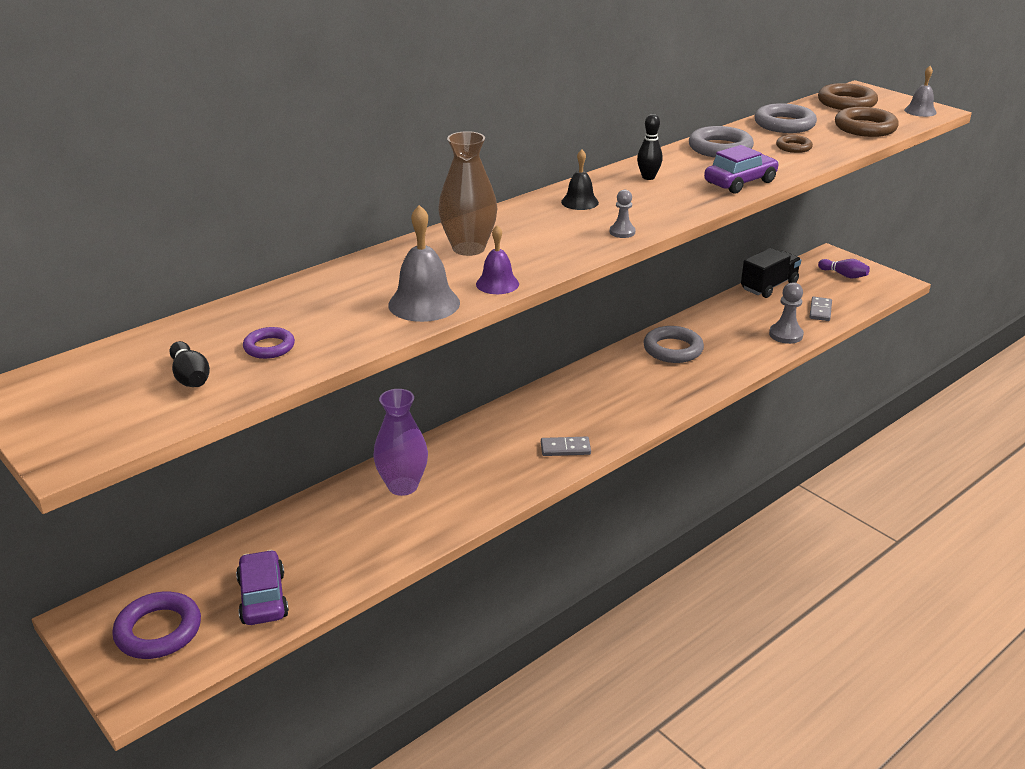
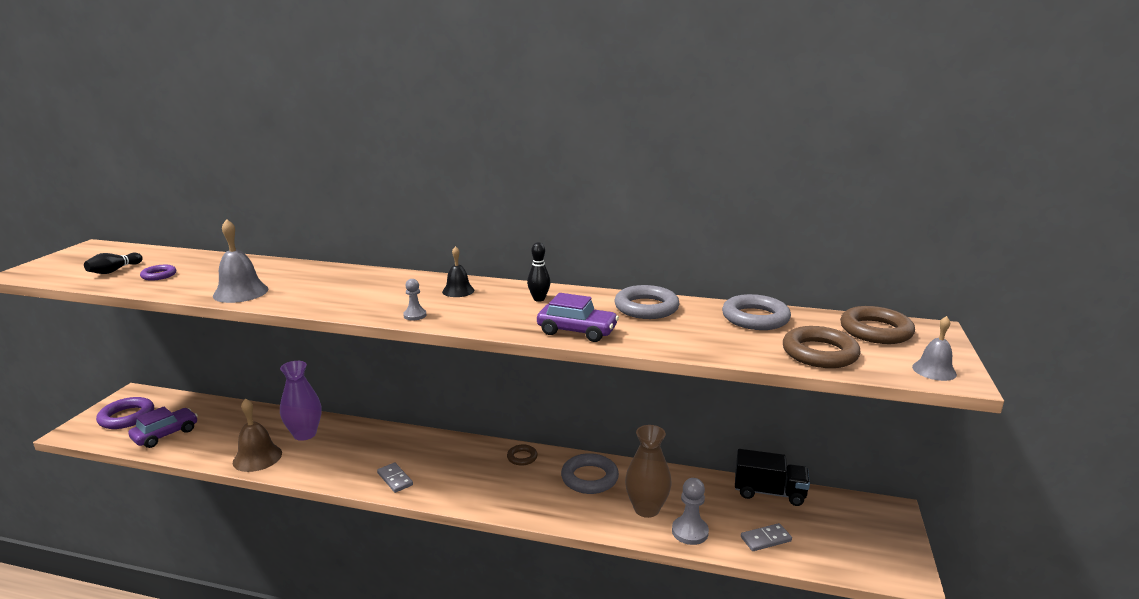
camera: 55 degrees right, 10 degrees down
(417, 530) = (257, 457): none -> brown bell
(468, 248) = (339, 282): brown vase -> brown vase (646, 509)
(497, 284) = (286, 302): purple bell -> none
(793, 147) = (701, 333): brown ring -> brown ring (522, 457)
(844, 275) = (863, 532): purple bowling pin -> none

